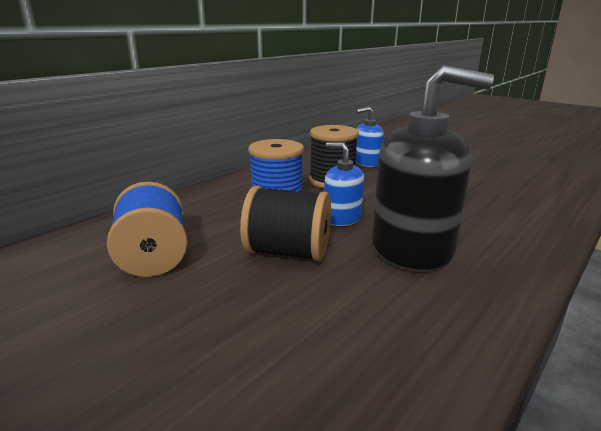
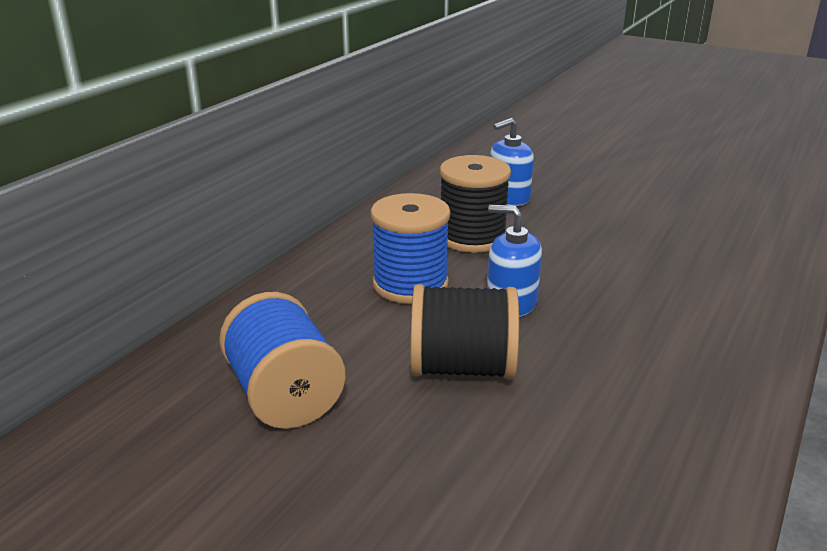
camera: 10 degrees left, 5 degrees up
(412, 248) = (617, 343): black soap dispenser -> none

